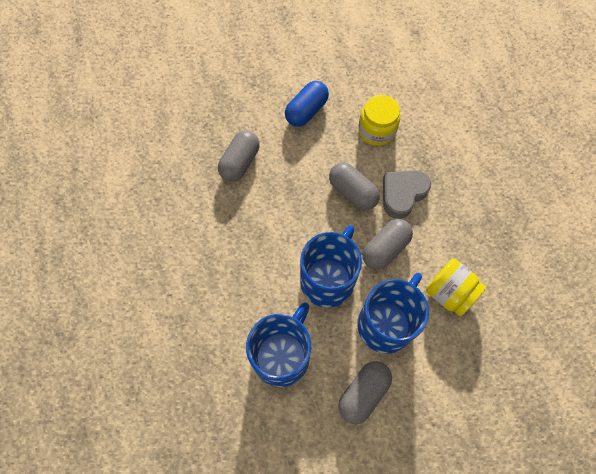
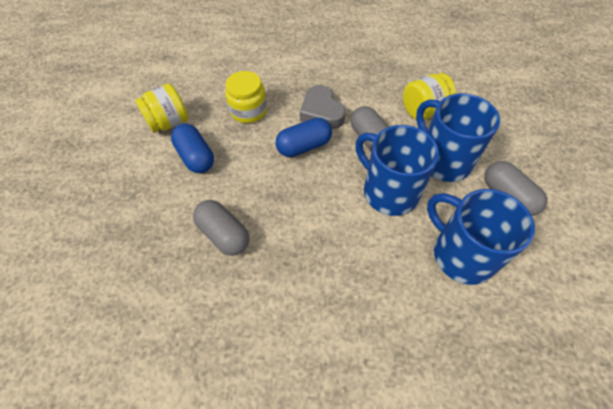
camera: 70 degrees left, 10 degrees down
(335, 74) = (169, 122): none -> yellow jar
(352, 192) = (304, 146): grey capsule -> blue capsule

